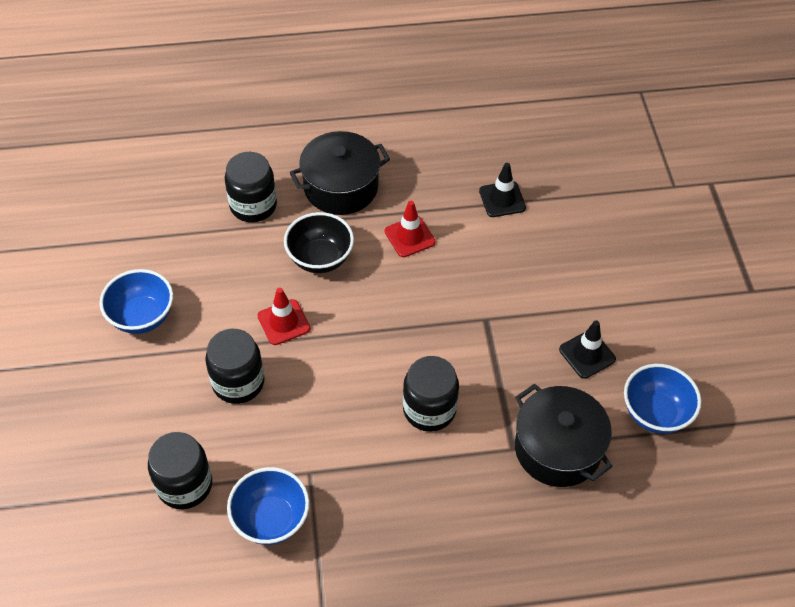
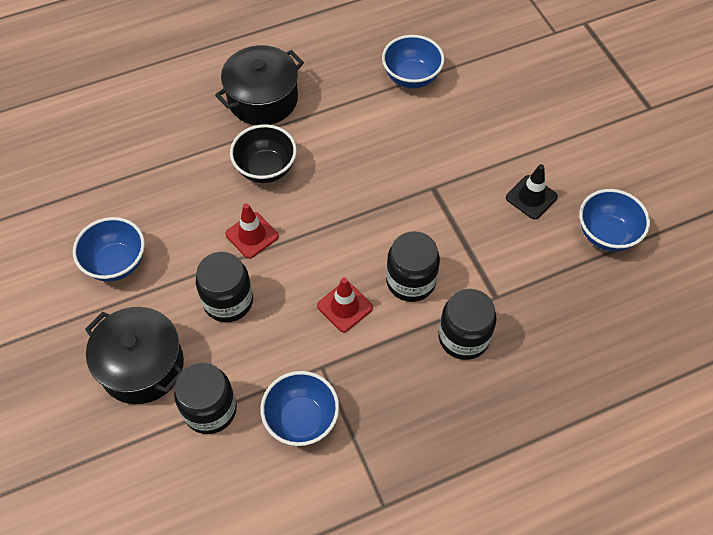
camera: 15 degrees left, 5 degrees up
(253, 205) = (187, 134): black jar -> black jar (463, 337)
(409, 237) = (340, 130): red traffic cone -> red traffic cone (345, 307)
(502, 199) = (411, 77): black traffic cone -> blue bowl
(557, 448) = (534, 287): black pot -> black pot (142, 366)

